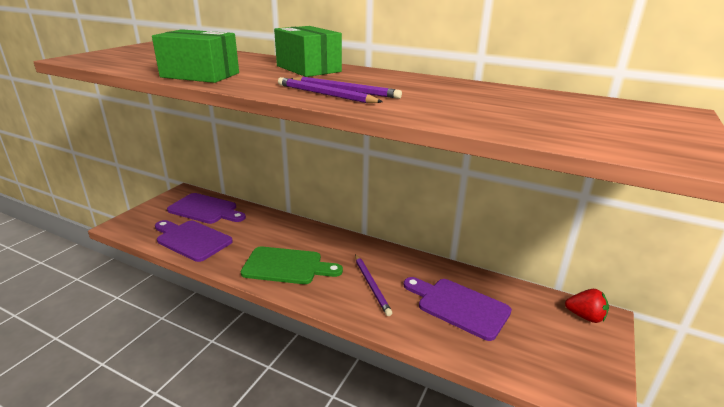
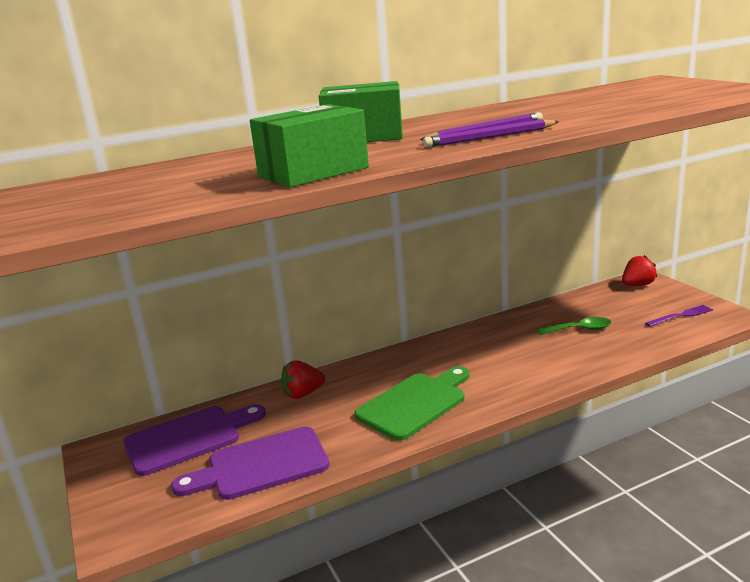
camera: 50 degrees left, 5 degrees down
(269, 224) = (303, 394): none -> red strawberry
(371, 285) = (505, 362): purple pencil -> none
(459, 306) = (580, 329): purple cutting board -> green spoon
(555, 363) = (681, 316): none -> purple fork

